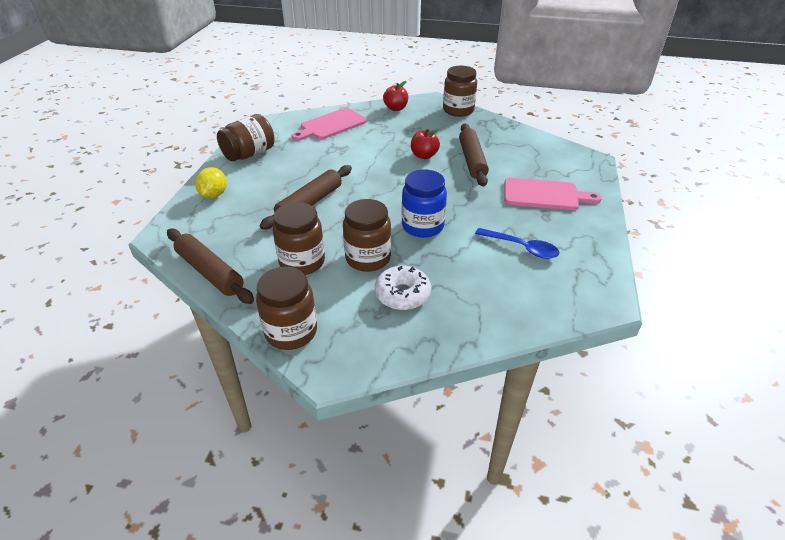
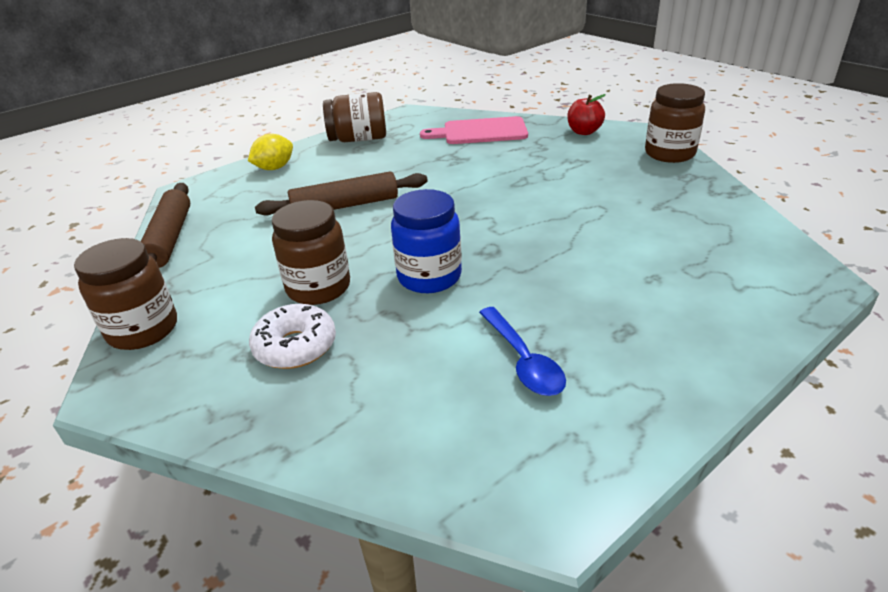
camera: 40 degrees right, 5 degrees down
(302, 262) = (253, 263): brown jar -> none
(424, 156) = (546, 195): red apple -> none
(472, 160) = (606, 220): brown rolling pin -> none
(544, 195) = (660, 303): pink cutting board -> none

